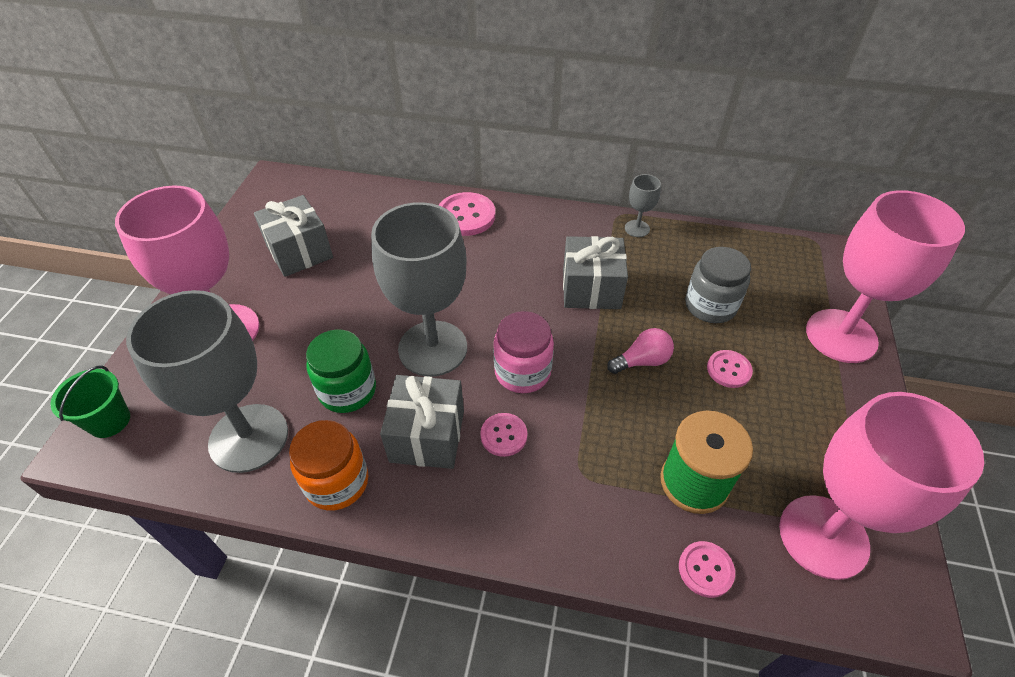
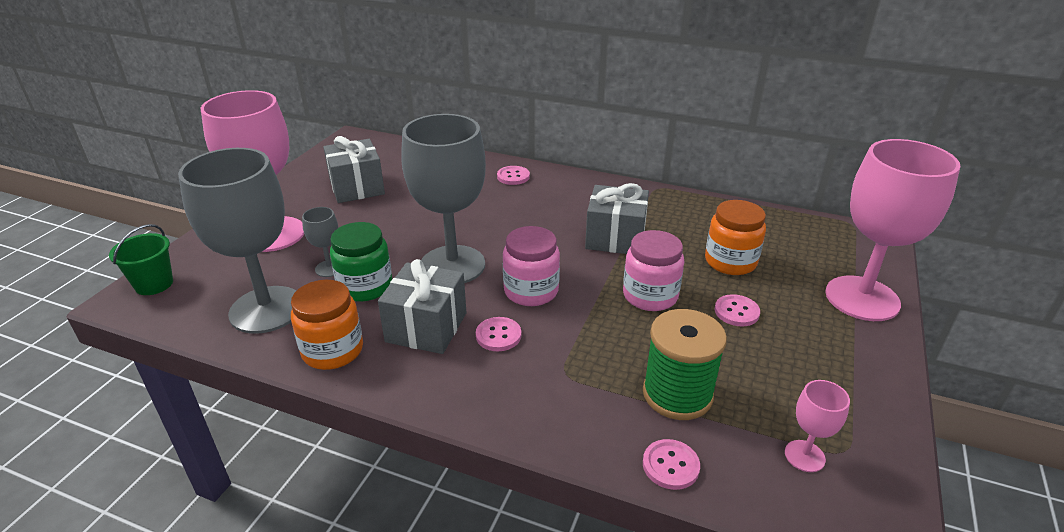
camera: 10 degrees right, 15 degrees down
(466, 216) = (513, 176): pink button -> pink button, size x0.60
(637, 228) = (672, 199): grey goblet -> grey goblet (329, 268)
(642, 361) = (650, 296): pink light bulb -> pink jar
(710, 305) = (730, 262): grey jar -> orange jar
(823, 536) = (804, 456): pink goblet -> pink goblet, size x0.43

